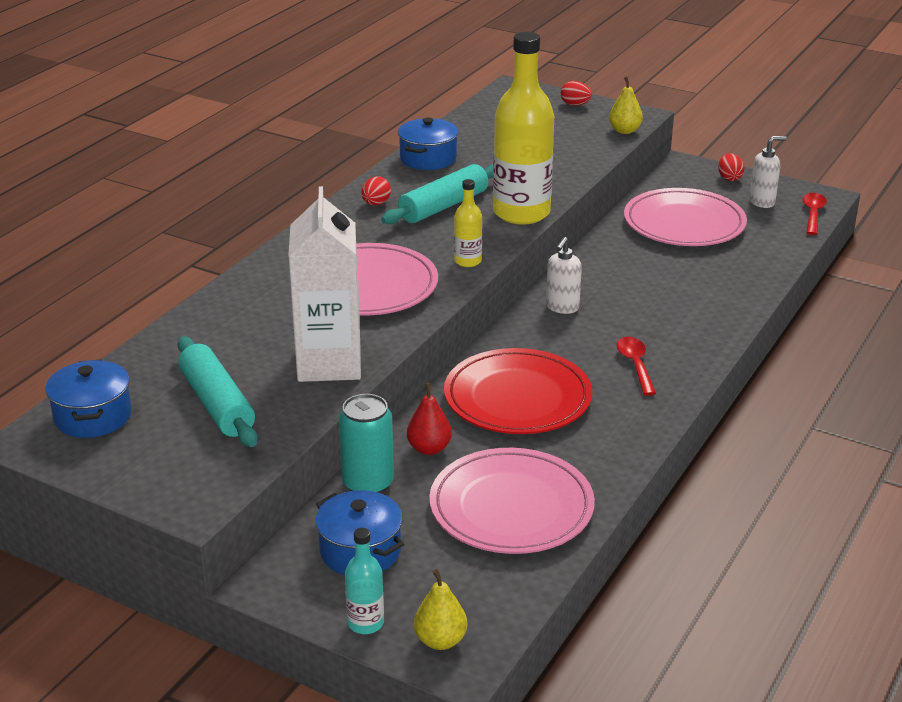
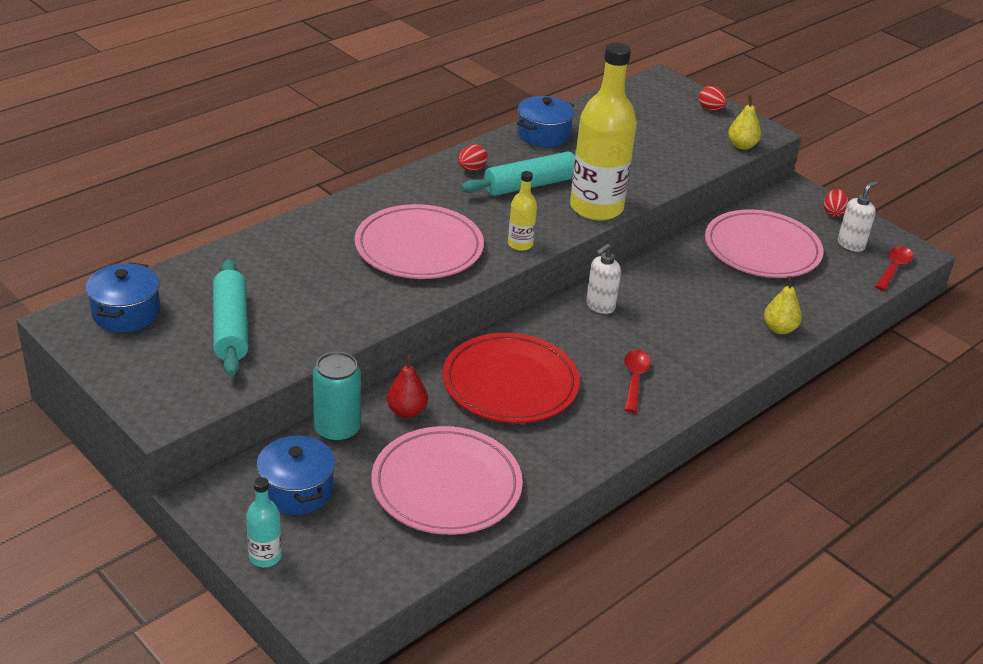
camera: 15 degrees right, 5 degrees up
(329, 363) = (344, 313): white carton -> none
(440, 640) = (318, 591): yellow pear -> yellow pear (779, 329)
(762, 202) = (851, 244): white soap dispenser -> white soap dispenser turned 45 degrees counterclockwise

